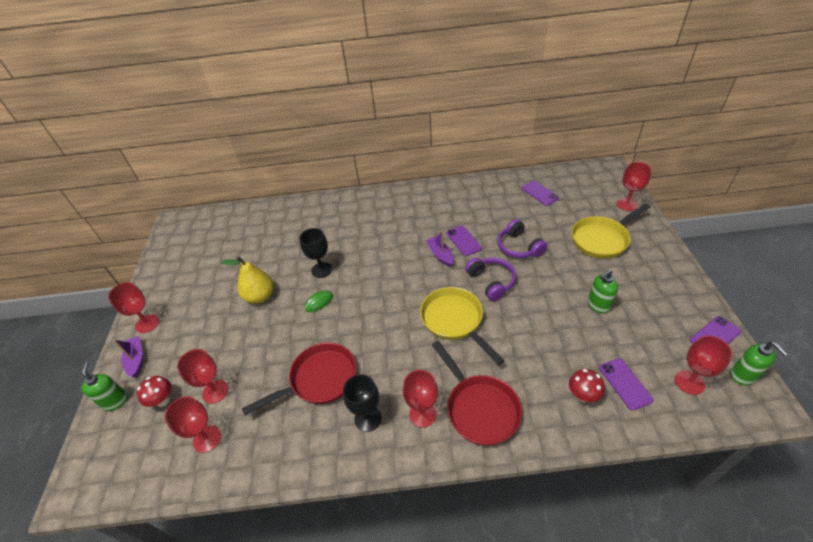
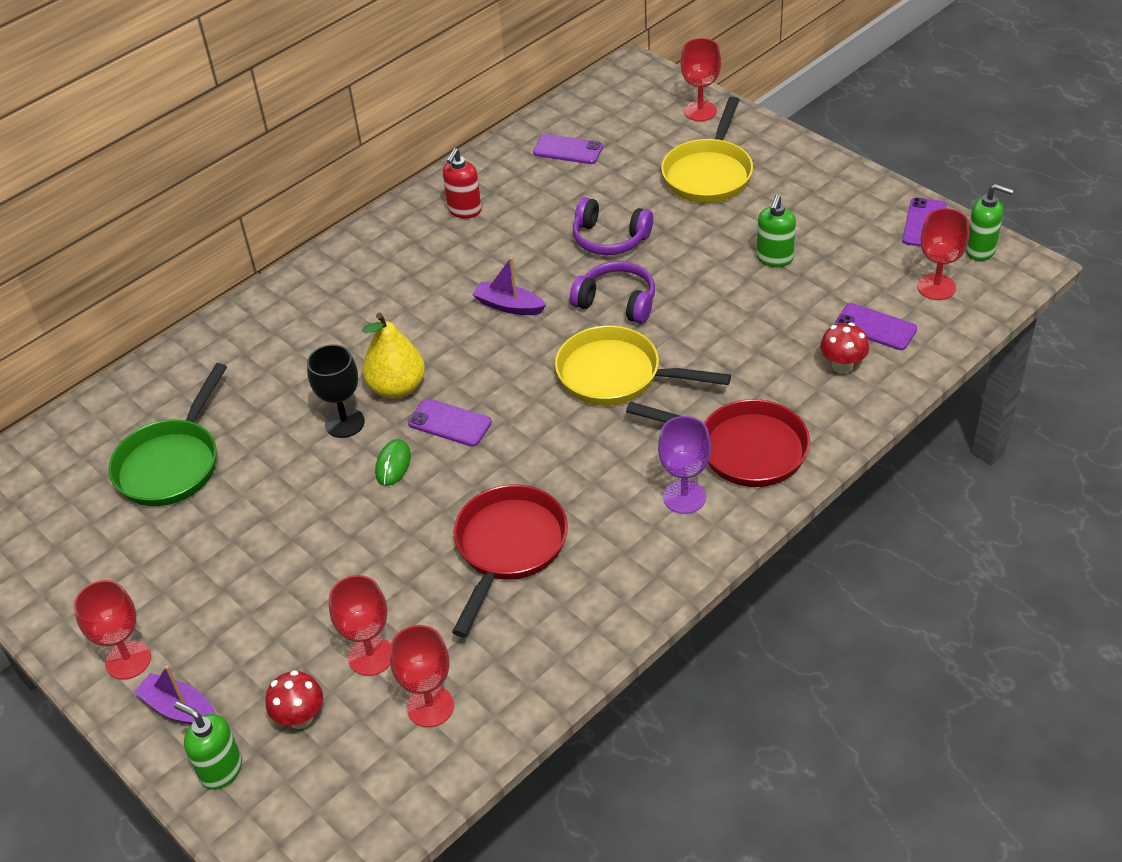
camera: 40 degrees left, 0 degrees up
(249, 248) = (171, 464): none -> green pan
(260, 296) = (284, 512): yellow pear -> yellow pear (397, 388)
(368, 418) = (622, 544): black goblet -> none
(422, 414) = (684, 497): red goblet -> purple goblet
(463, 241) = (523, 270): purple phone -> purple phone (449, 423)
(465, 199) = (464, 211): none -> red soap dispenser

